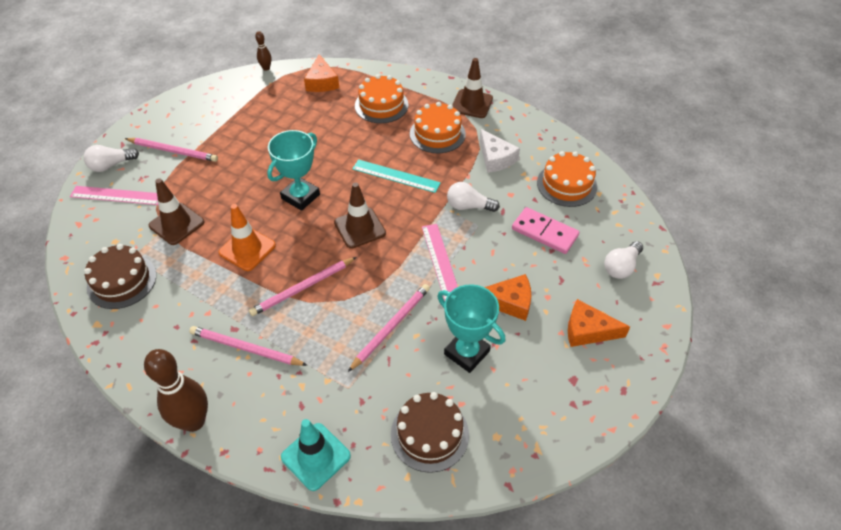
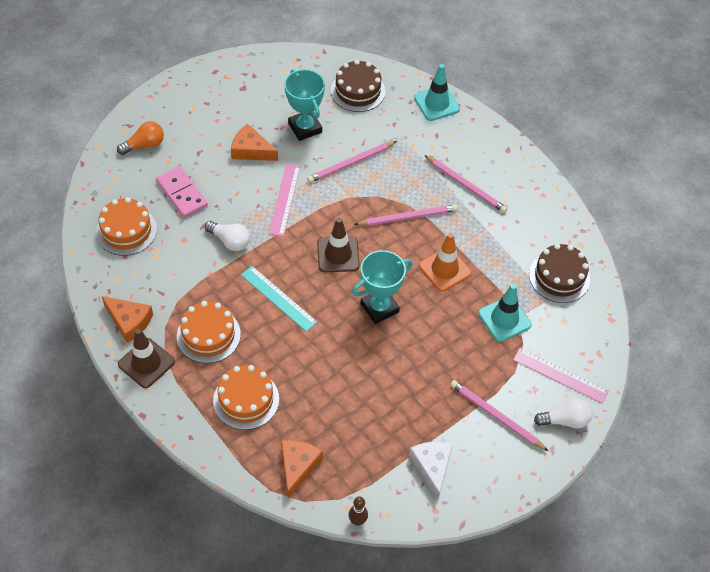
camera: 160 degrees left, 5 degrees up
(177, 224) = (504, 319): brown traffic cone -> turquoise traffic cone
(194, 421) = (513, 150): brown bowling pin -> none
(495, 158) = (170, 283): white cheese -> white cheese (432, 467)
(588, 330) = (208, 112): orange cheese -> orange cheese (129, 321)
(621, 267) = (144, 145): white light bulb -> orange light bulb

